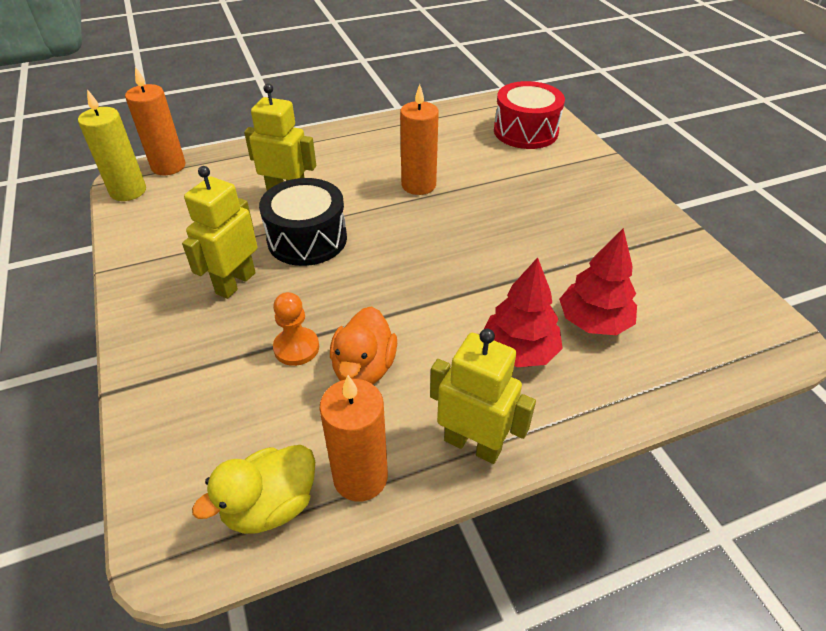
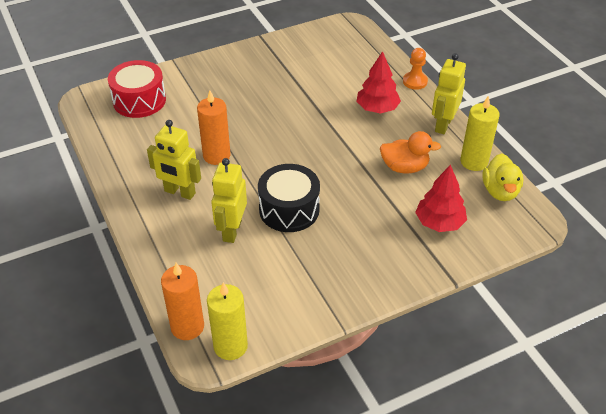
camera: 95 degrees left, 0 degrees up
(235, 283) = (343, 240): yellow robot -> yellow robot (179, 192)
(270, 505) = (500, 191): yellow duck -> yellow duck turned 45 degrees clockwise
(296, 348) = (396, 198): orange pawn -> orange pawn (415, 81)
(360, 477) = (474, 162): orange candle -> yellow candle
(593, 322) = (349, 81): red tree -> red tree (439, 223)

